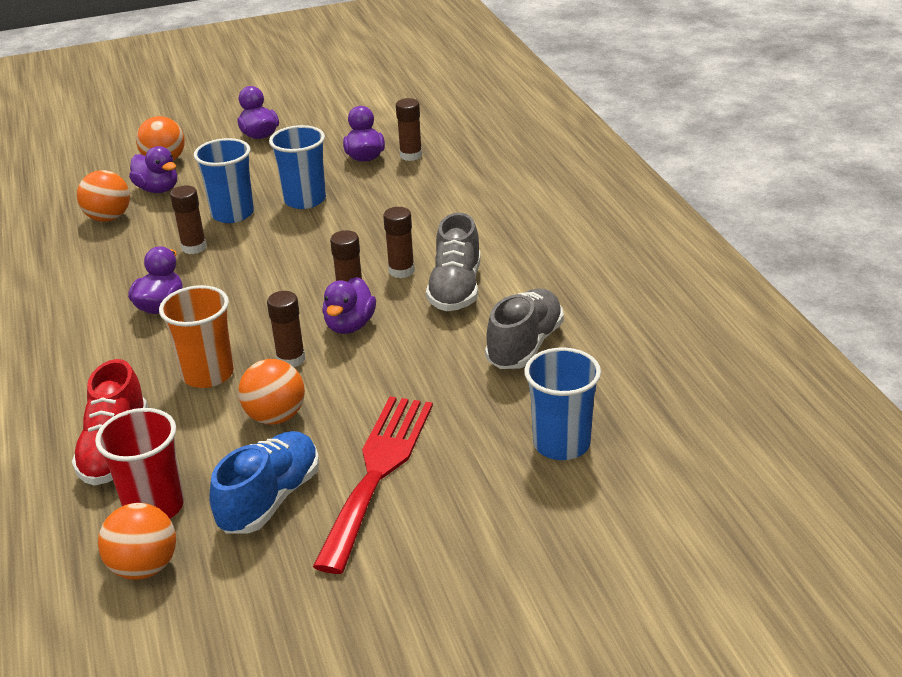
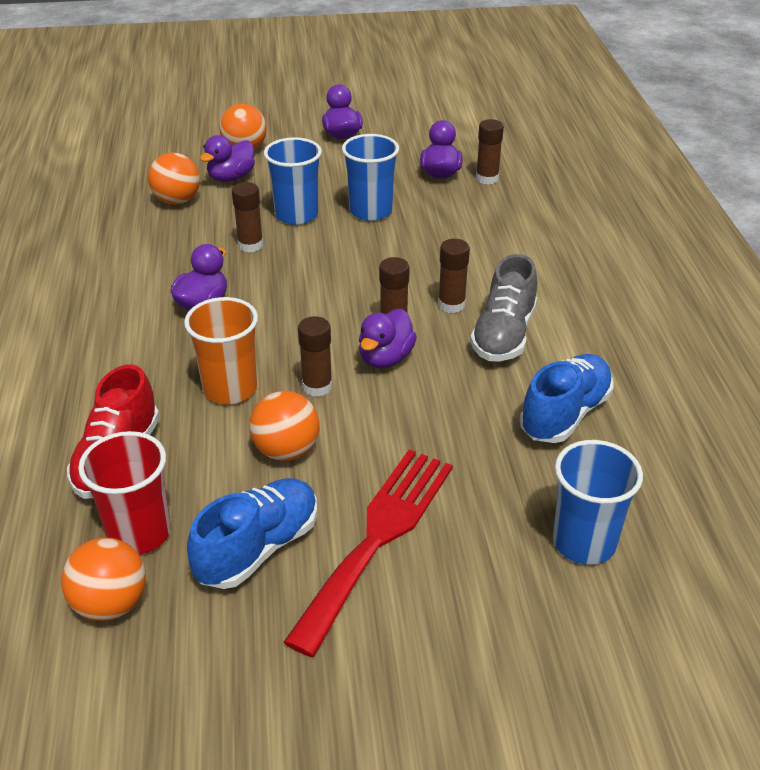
camera: 10 degrees right, 5 degrees up
(158, 189) = (231, 178): purple duck -> purple duck turned 75 degrees clockwise
(525, 345) = (565, 414): grey shoe -> blue shoe

